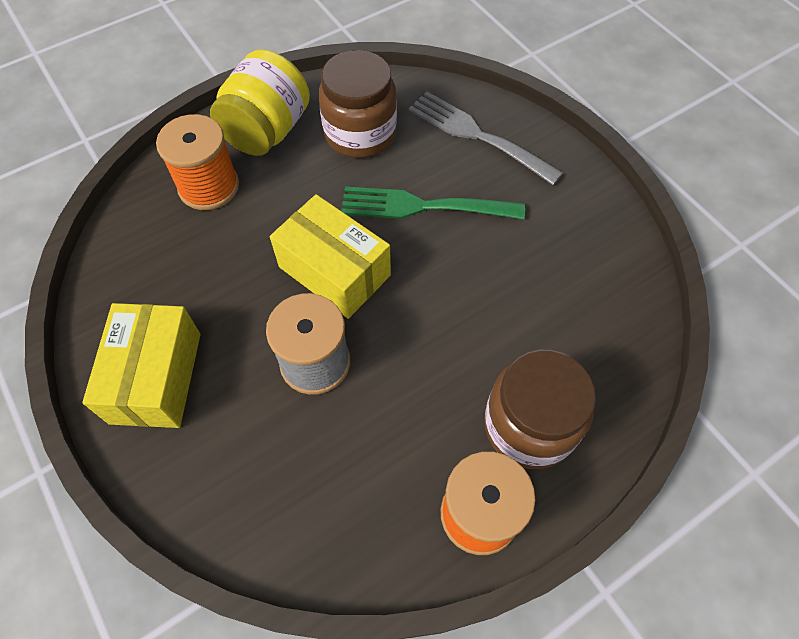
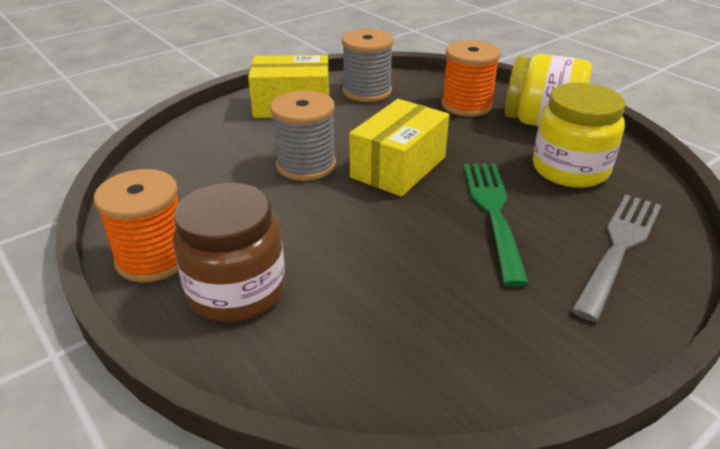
camera: 85 degrees right, 25 degrees down
(140, 284) = (367, 91): none -> grey spool
(360, 133) = (570, 169): brown jar -> yellow jar

